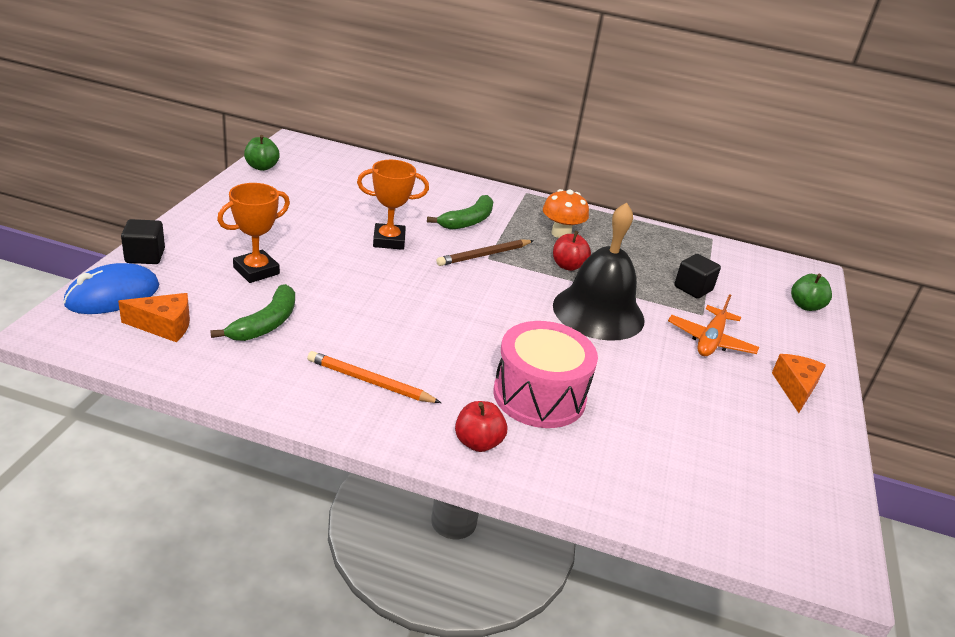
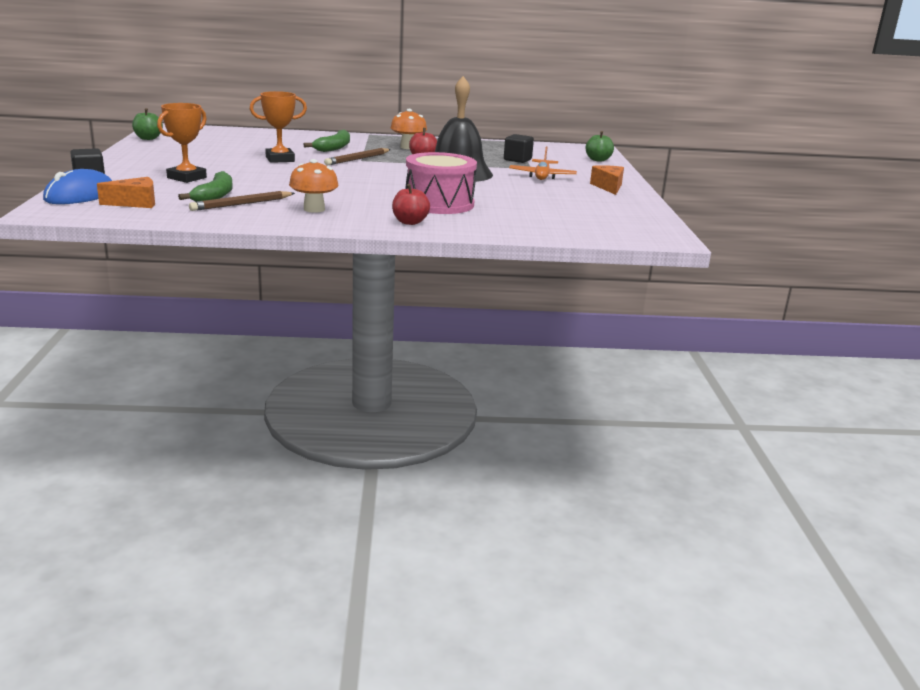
camera: 15 degrees left, 10 degrees down
(287, 351) = (241, 204): none -> brown pencil
(370, 381) = (314, 209): orange pencil -> orange mushroom

